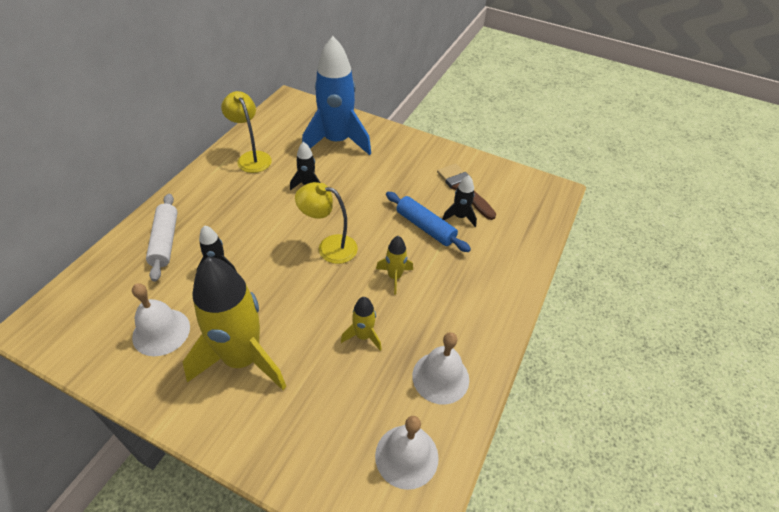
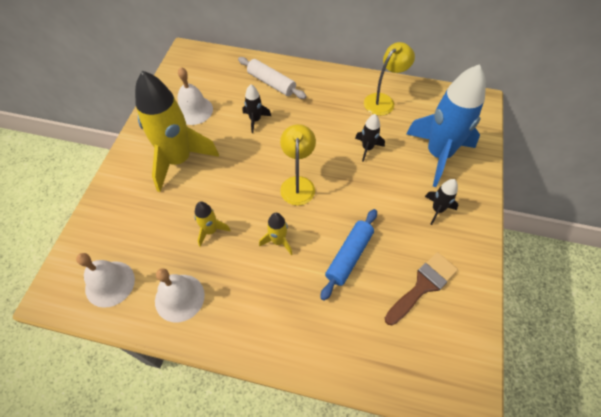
camera: 80 degrees right, 10 degrees up
(165, 241) = (271, 83): white rolling pin -> white rolling pin turned 60 degrees clockwise
(459, 217) = (376, 287): black rocket -> black rocket (437, 210)

